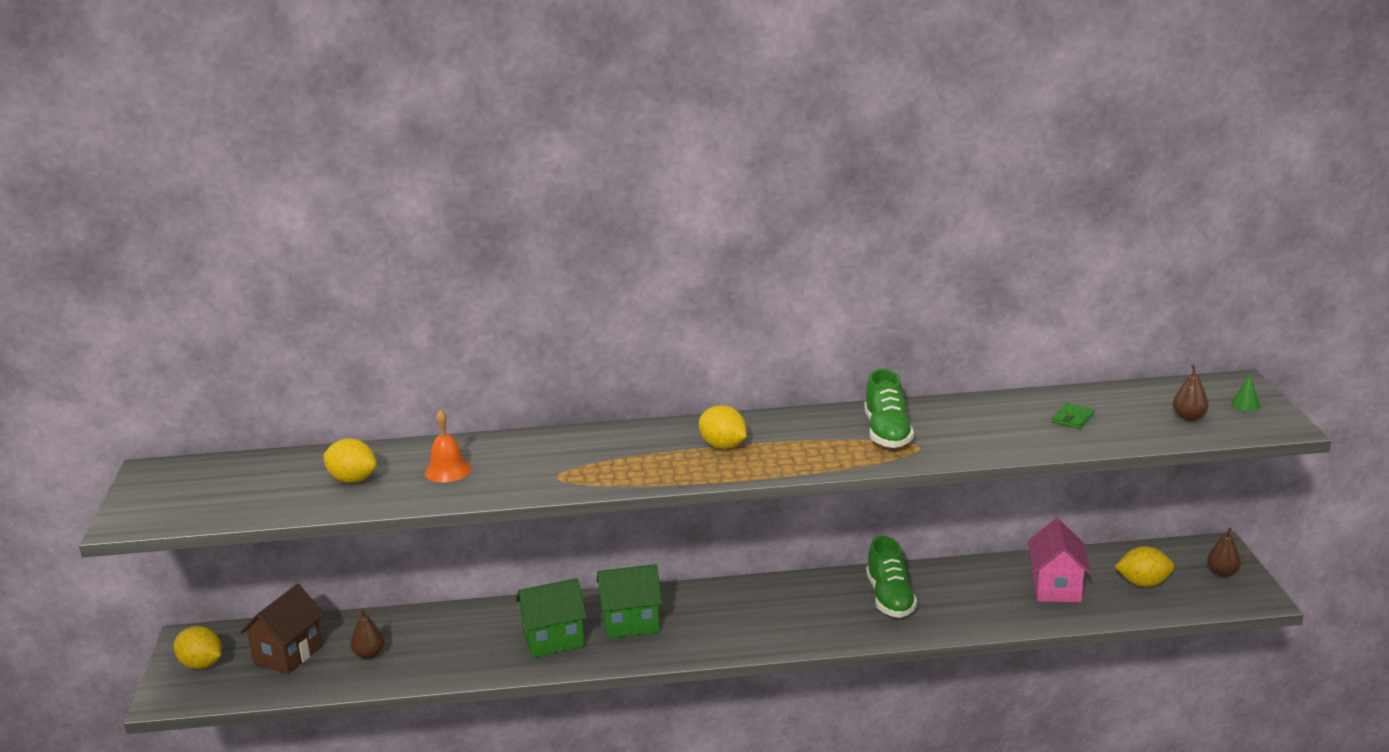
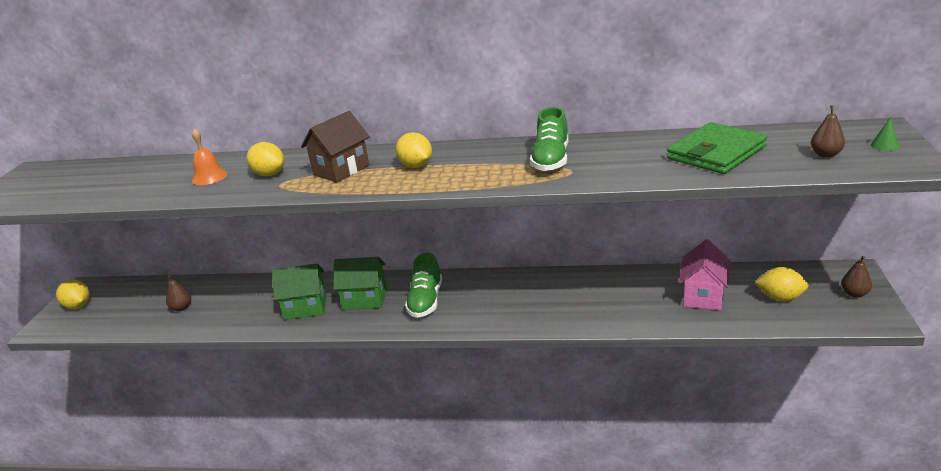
camera: 15 degrees right, 5 degrees up
(288, 654) = (133, 303): brown house -> brown house (341, 170)
(352, 480) = (143, 180): yellow lemon -> yellow lemon (269, 174)
(890, 598) = (564, 295): green shoe -> green shoe (426, 301)
(1073, 418) = (716, 153): green wallet -> green wallet, size x2.43

